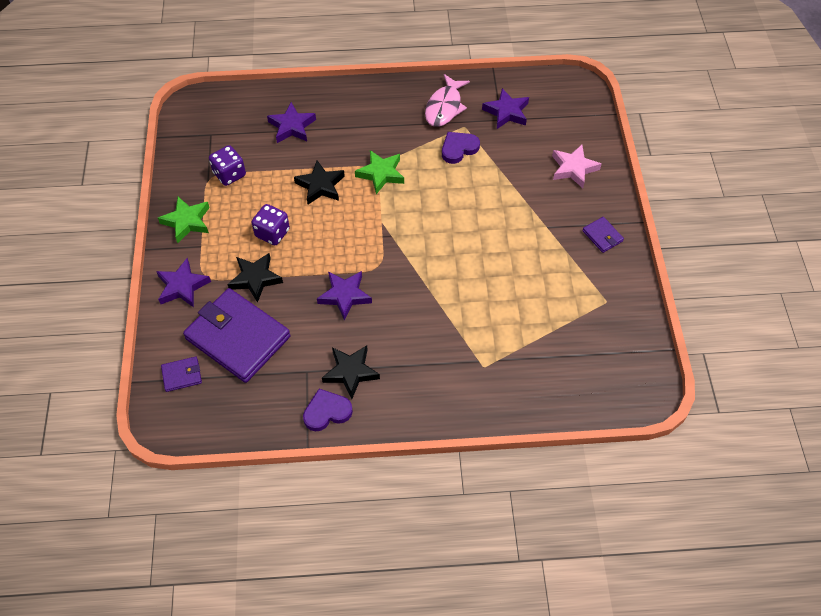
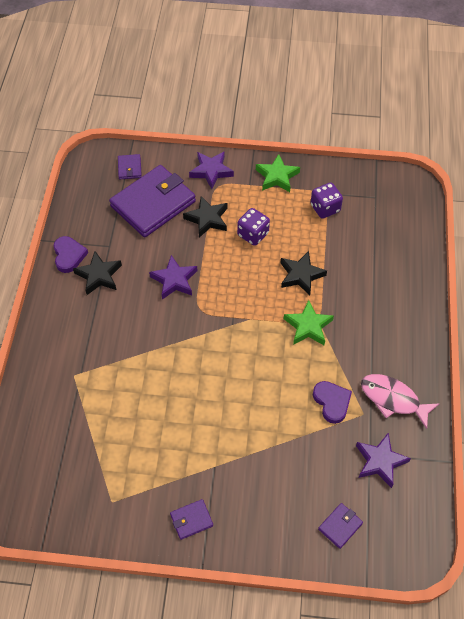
camera: 100 degrees right, 0 degrees up
(292, 126) = (378, 259): purple star -> none
(572, 133) = (340, 526): none -> purple wallet
(573, 168) = (288, 514): pink star -> none

